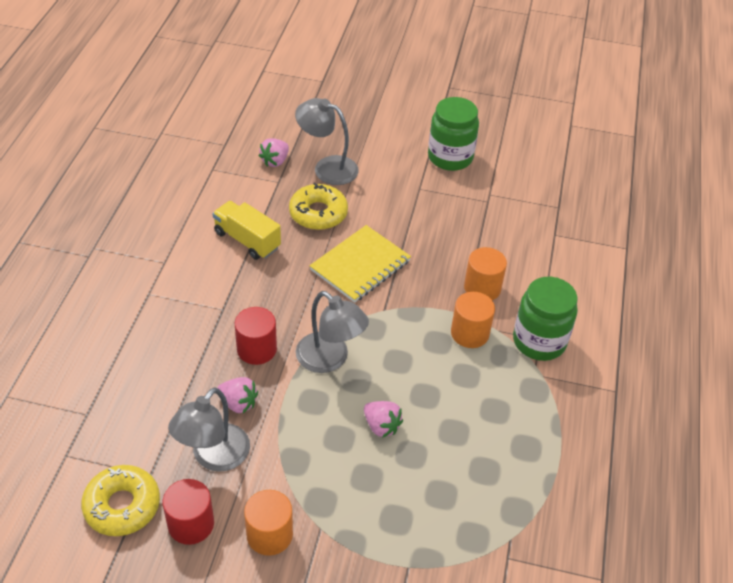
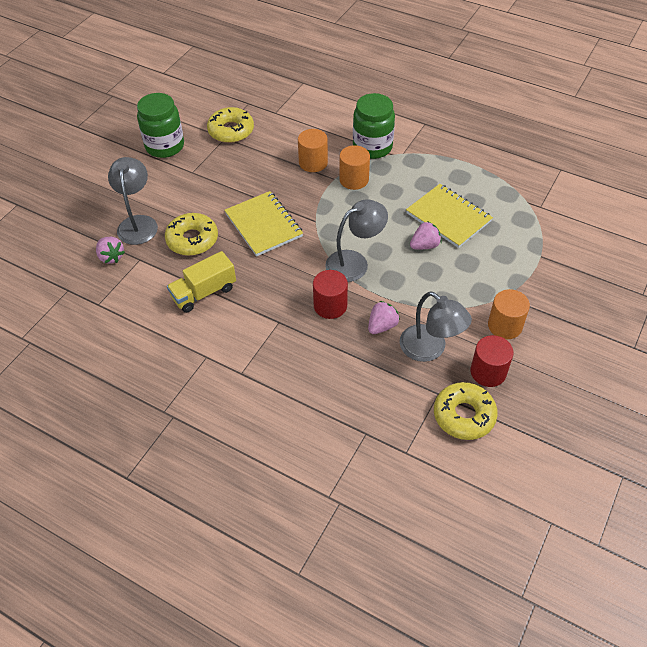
camera: 70 degrees left, 5 degrees up
(327, 167) = (138, 223): grey lamp -> grey lamp turned 135 degrees clockwise
(442, 445) = (448, 217): none -> yellow notebook
(501, 203) = (231, 131): none -> yellow donut

